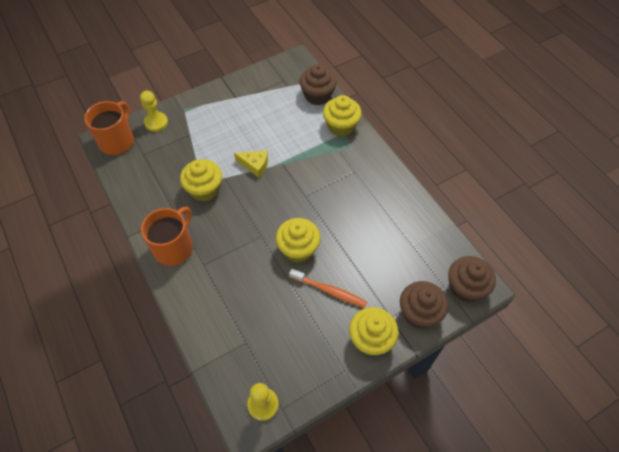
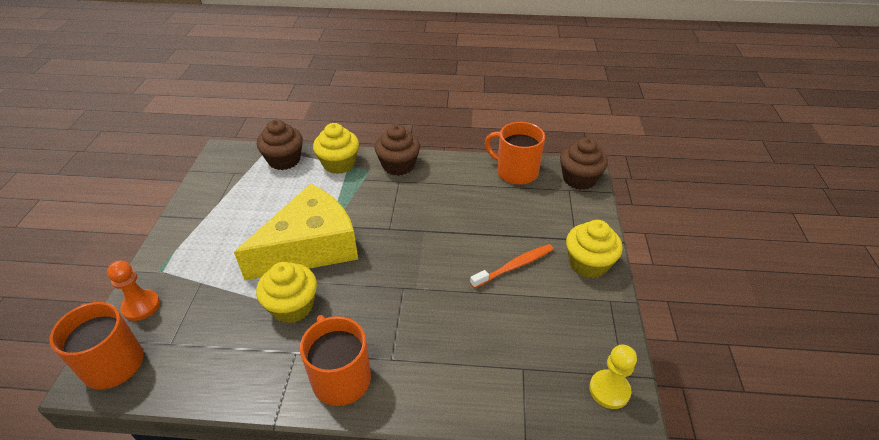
camera: 55 degrees left, 15 degrees down
(156, 122) = (141, 306): yellow pawn -> orange pawn
(255, 165) = (310, 247): yellow cheese -> yellow cheese, size x2.50
(298, 249) = (446, 265): yellow cupcake -> none
(419, 313) = (583, 218): brown cupcake -> brown cupcake (398, 165)
(432, 238) = (516, 172): none -> orange mug

